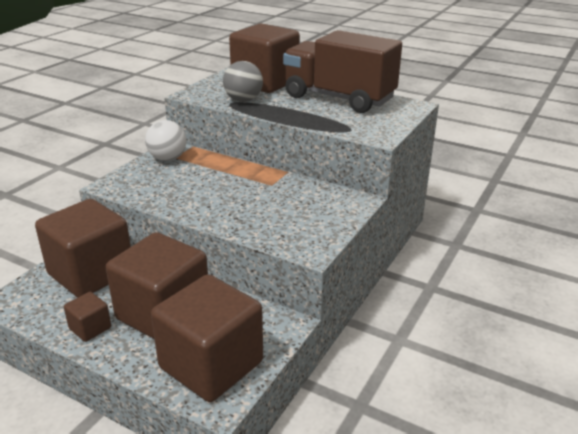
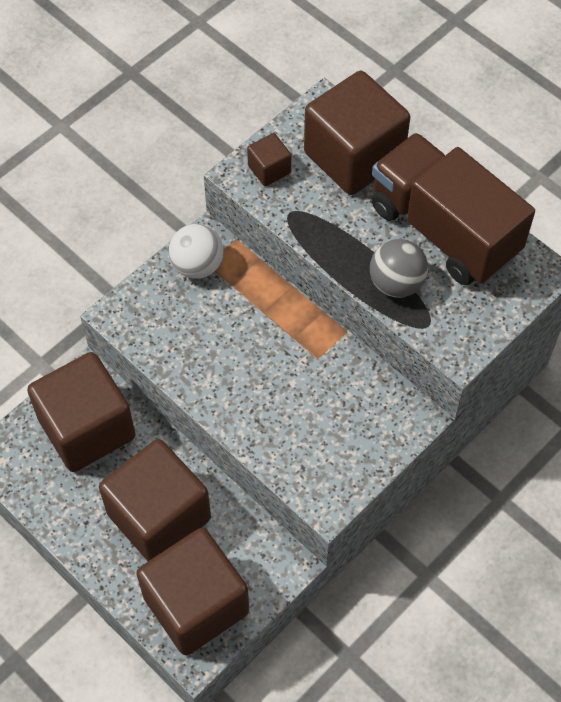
camera: 15 degrees right, 30 degrees up
(90, 328) = (80, 520): brown cube -> brown cube (269, 169)
(243, 100) = (309, 208): grey ball -> grey ball (396, 283)

